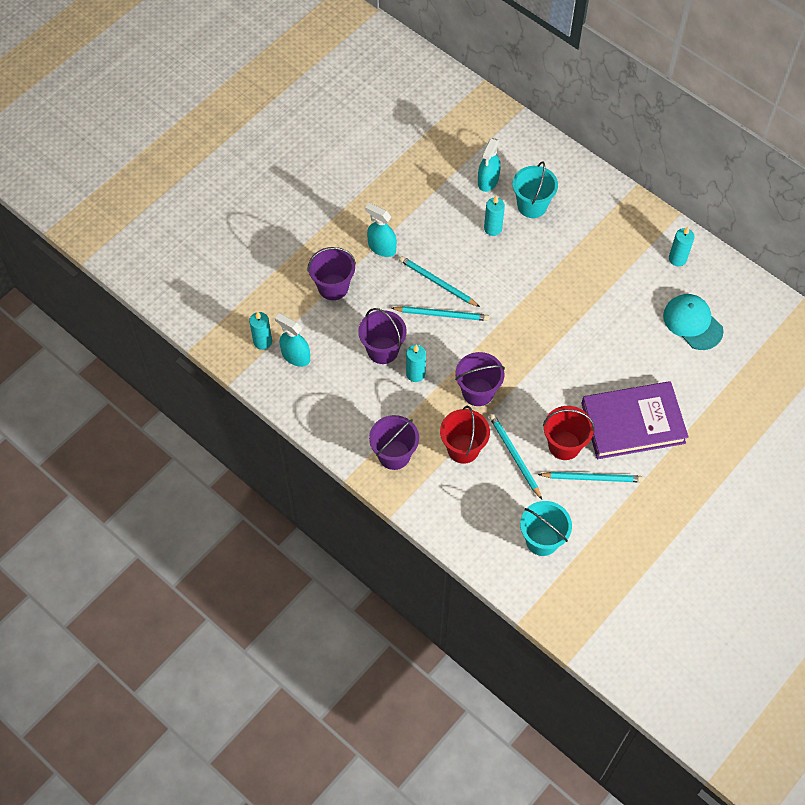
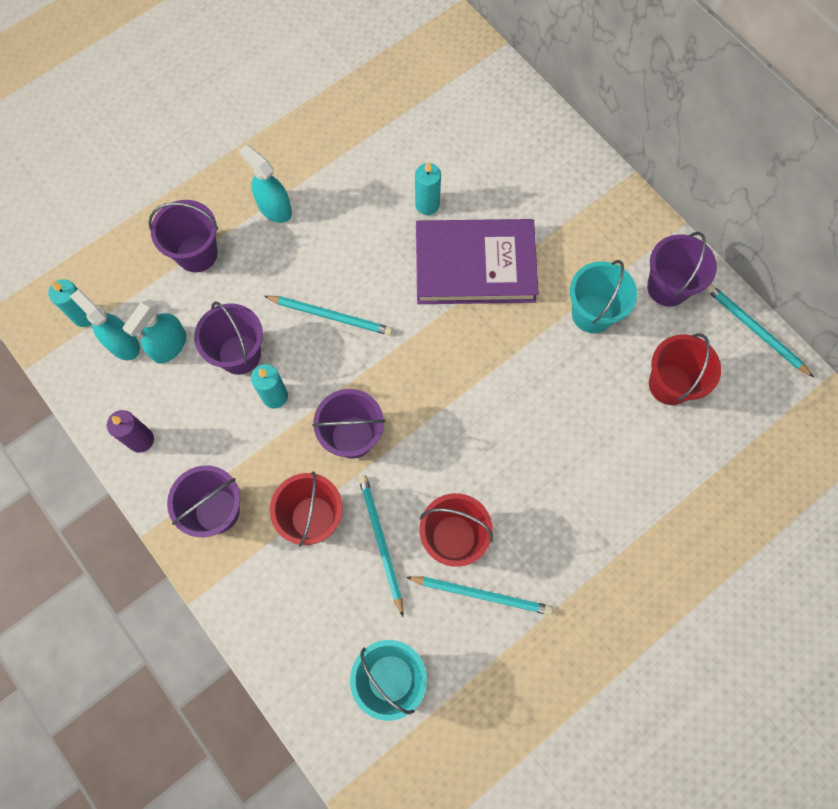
camera: 10 degrees right, 10 degrees up
(327, 417) = (141, 440): none -> purple candle
(437, 282) = (336, 269): turquoise pencil -> turquoise pencil (755, 330)
(488, 181) = (436, 137): turquoise spray bottle -> turquoise spray bottle (169, 345)
(532, 205) = (487, 180): turquoise bucket -> turquoise bucket (592, 313)
(633, 423) = (556, 520): purple book -> purple book (475, 265)
(677, 259) = (668, 287): turquoise candle -> purple bucket
(692, 323) = (670, 384): turquoise cap -> red bucket

